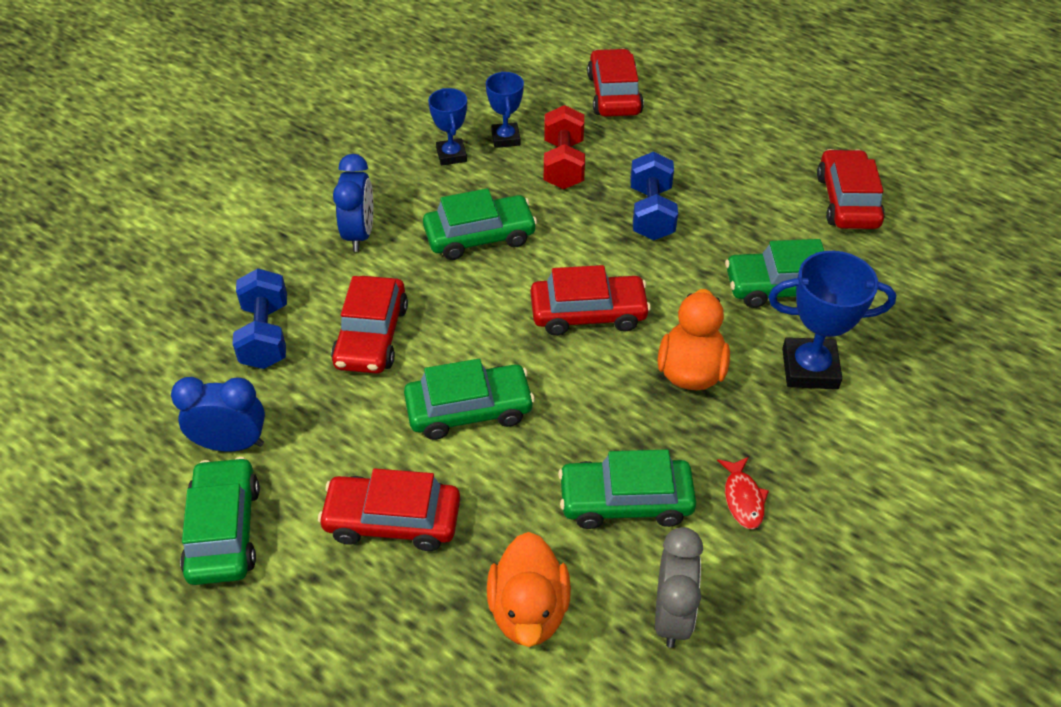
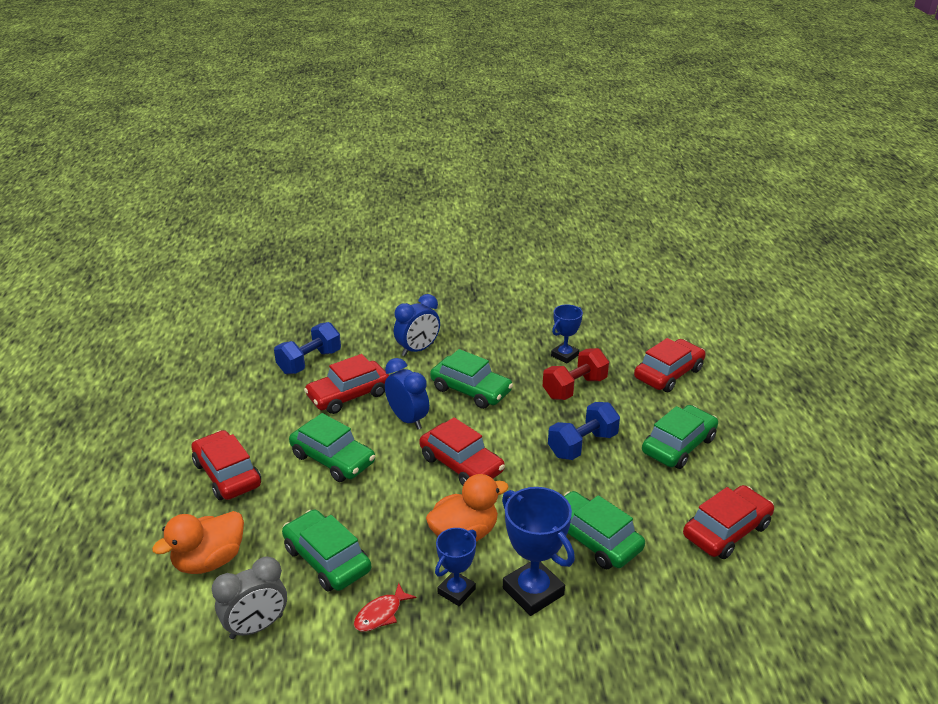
camera: 50 degrees right, 15 degrees down
(223, 530) = (170, 422): green car -> green car (678, 445)
(231, 444) = (227, 393): blue clock -> blue clock (408, 419)
(451, 155) = (522, 345): blue trophy -> blue trophy (456, 591)

